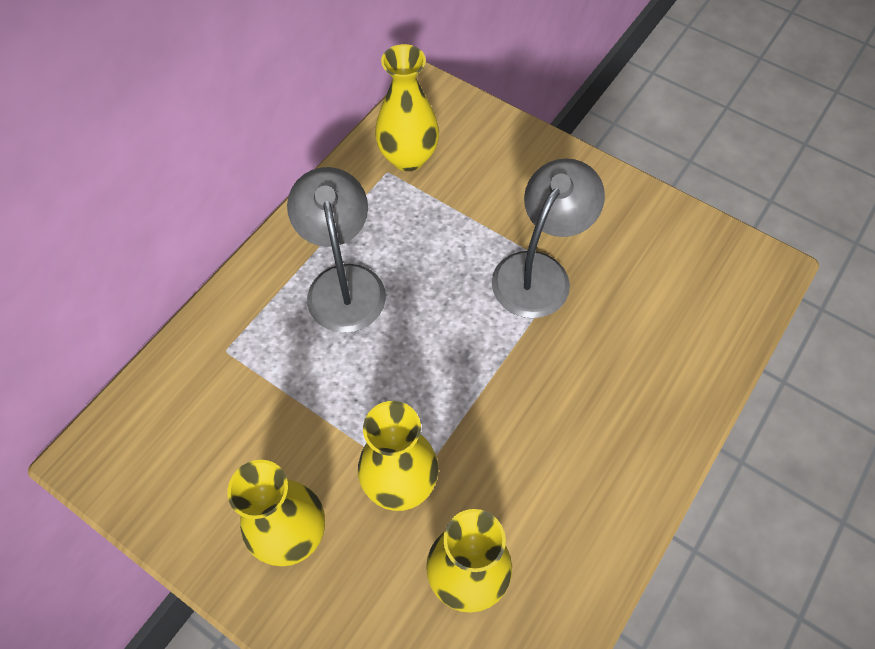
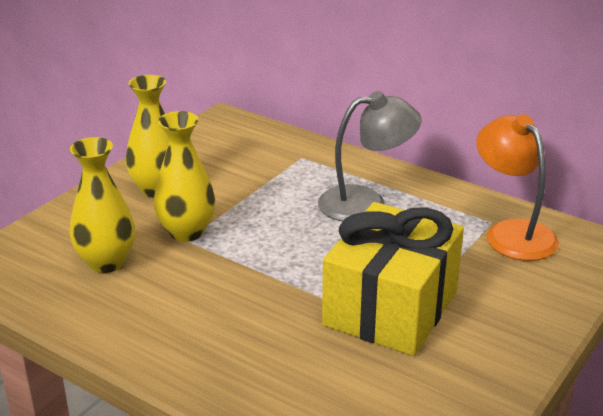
camera: 90 degrees right, 30 degrees down
(408, 157) = (512, 232): yellow vase -> orange lamp
(539, 271) = (390, 308): grey lamp -> yellow gift

